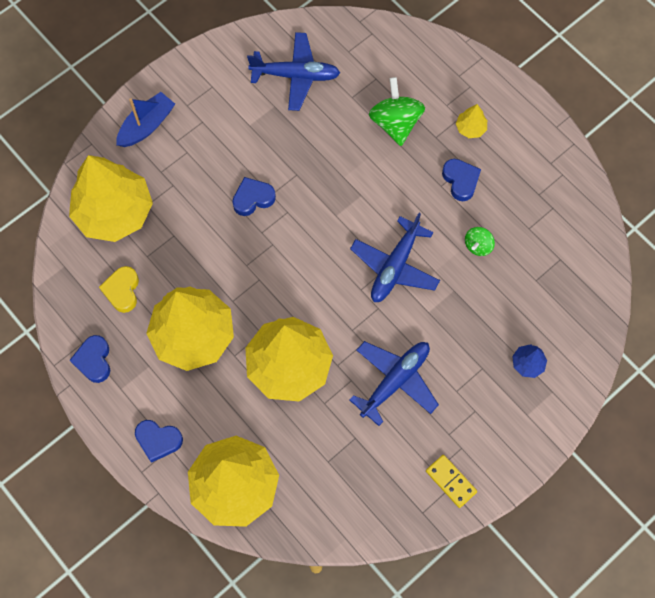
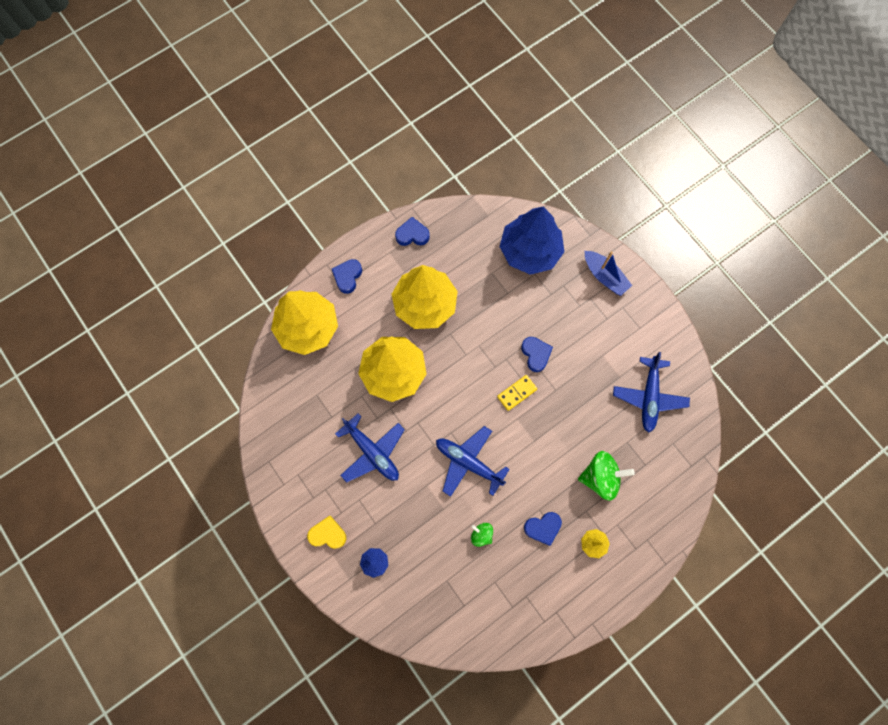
camera: 95 degrees right, 5 degrees up
(114, 212) = (530, 251): yellow tree -> blue tree
(122, 291) = (465, 255): yellow heart -> yellow heart (328, 534)
(450, 481) = (288, 486): yellow domino -> yellow domino (517, 393)

